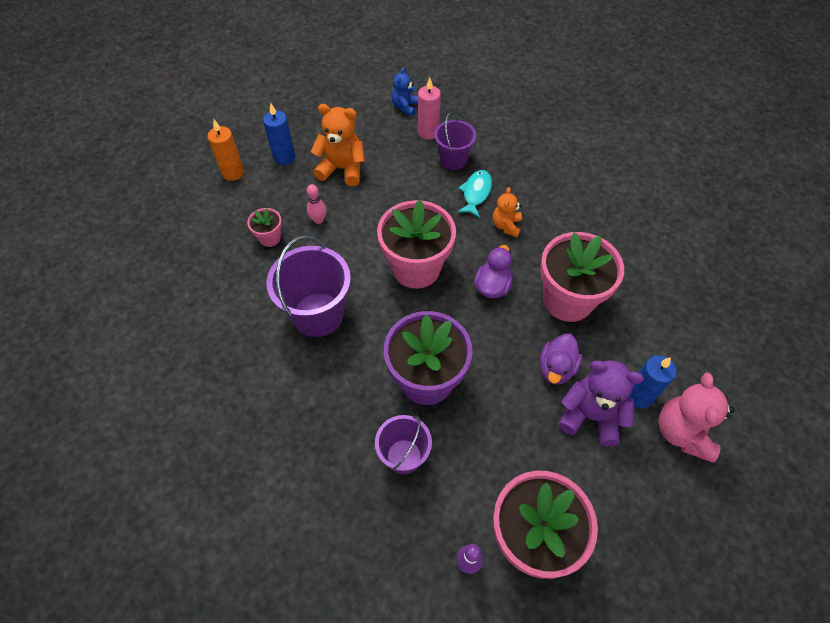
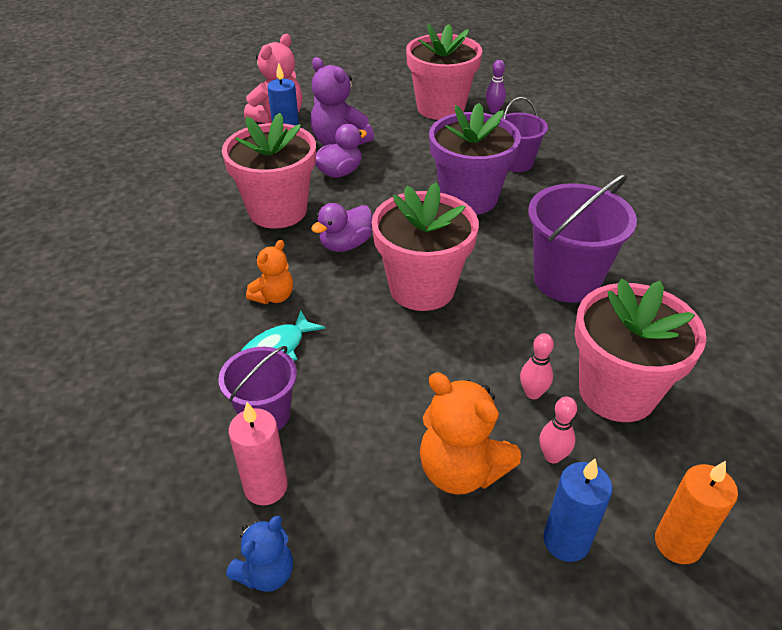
camera: 155 degrees left, 15 degrees down
(270, 238) = (617, 392): pink flower pot -> pink flower pot, size x2.17
(299, 190) = (552, 456): none -> pink bowling pin

